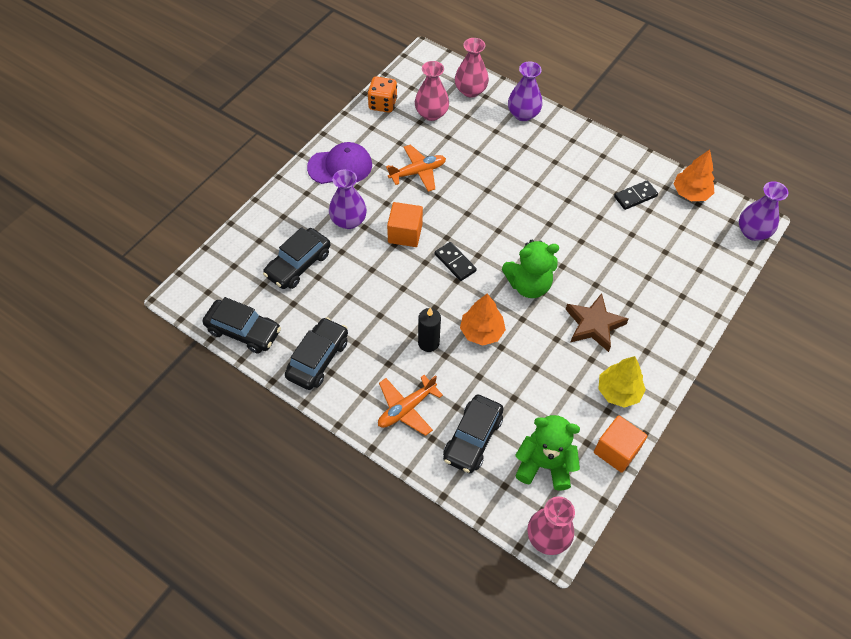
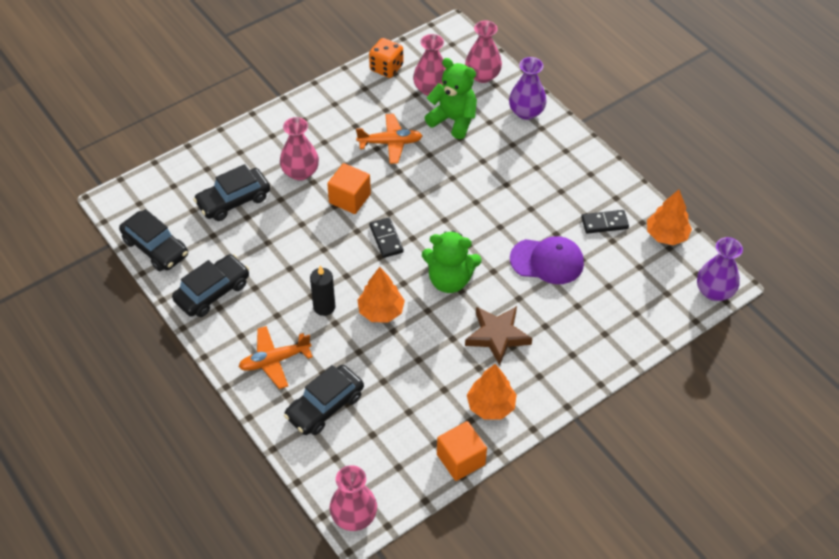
camera: 20 degrees right, 5 degrees down
(340, 166) = (316, 118): purple cap -> purple cap (547, 261)
(348, 221) = (300, 172): purple vase -> pink vase
(544, 464) = (383, 451): green teddy bear -> green teddy bear (453, 120)
(618, 391) = (490, 405): yellow tree -> orange tree

